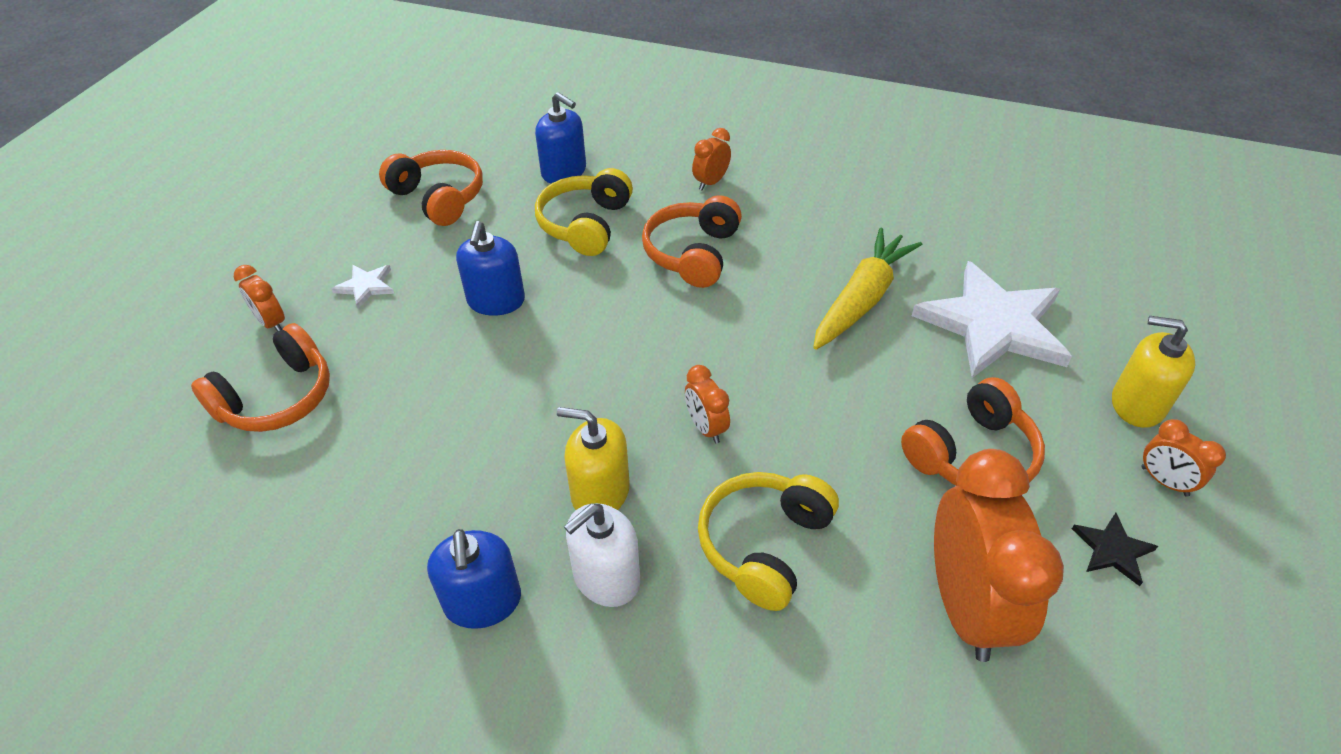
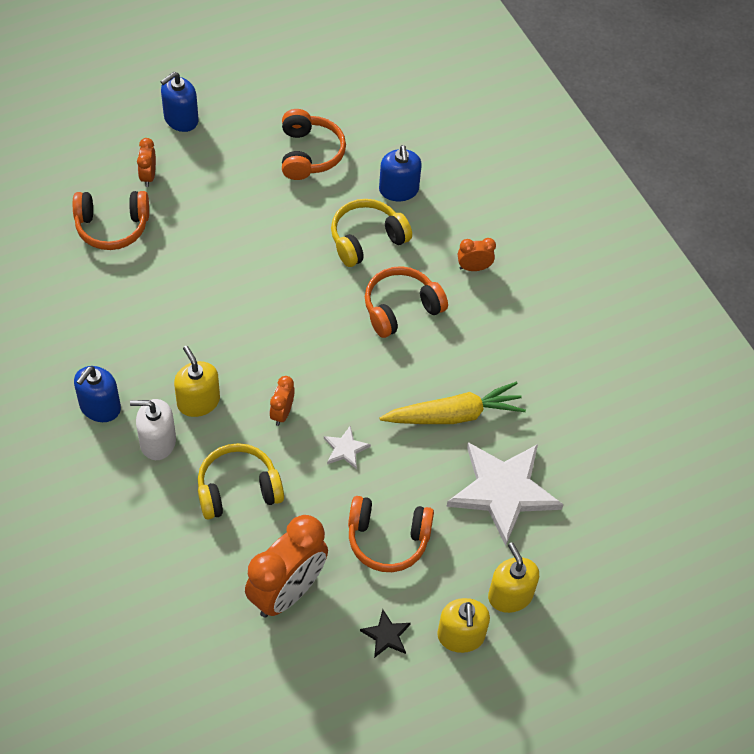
camera: 40 degrees right, 10 degrees up
(366, 286) = (212, 189): white star -> white star (345, 449)
(496, 301) = (265, 253): blue soap dispenser -> blue soap dispenser (181, 119)
(1164, 481) = (461, 636): orange clock -> yellow soap dispenser

